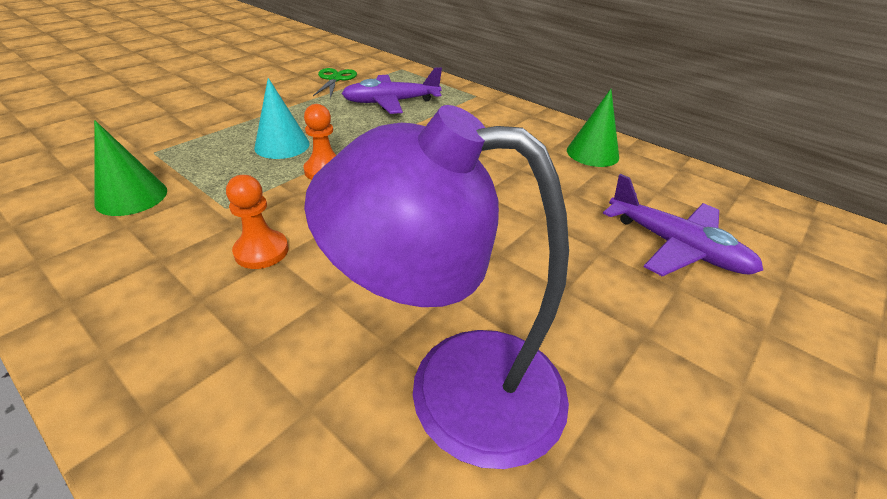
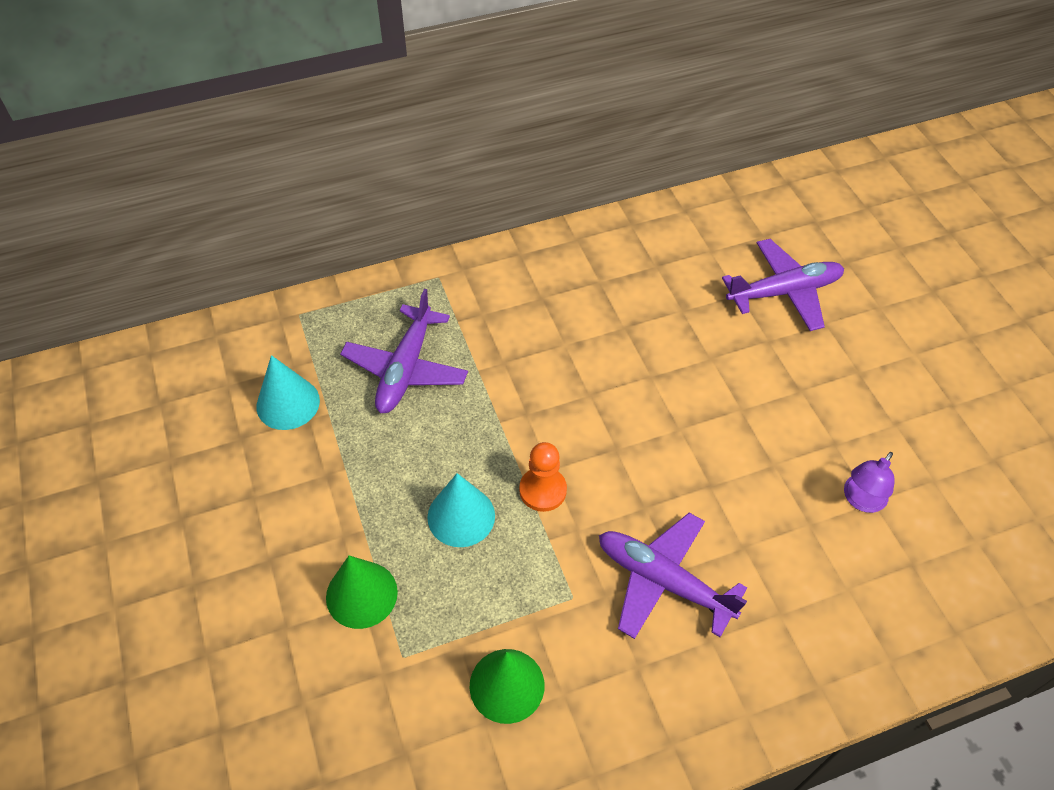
camera: 60 degrees left, 15 degrees up
(261, 251) = (663, 580): orange pawn -> purple plane
(335, 79) = (288, 403): green scissors -> turquoise cone
(454, 387) = (860, 500): purple lamp -> purple lamp, size x0.41
(592, 153) = (627, 254): green cone -> green cone (361, 594)

